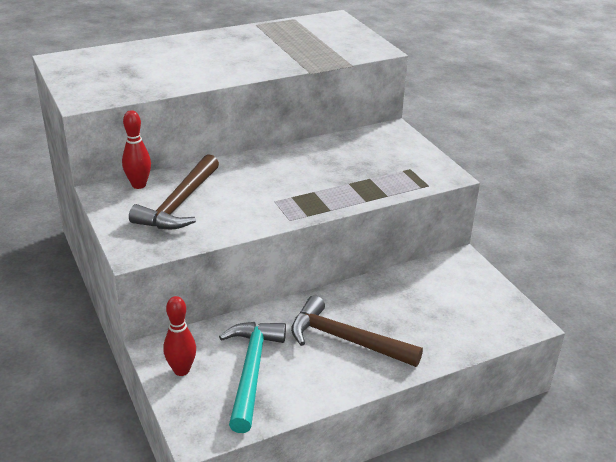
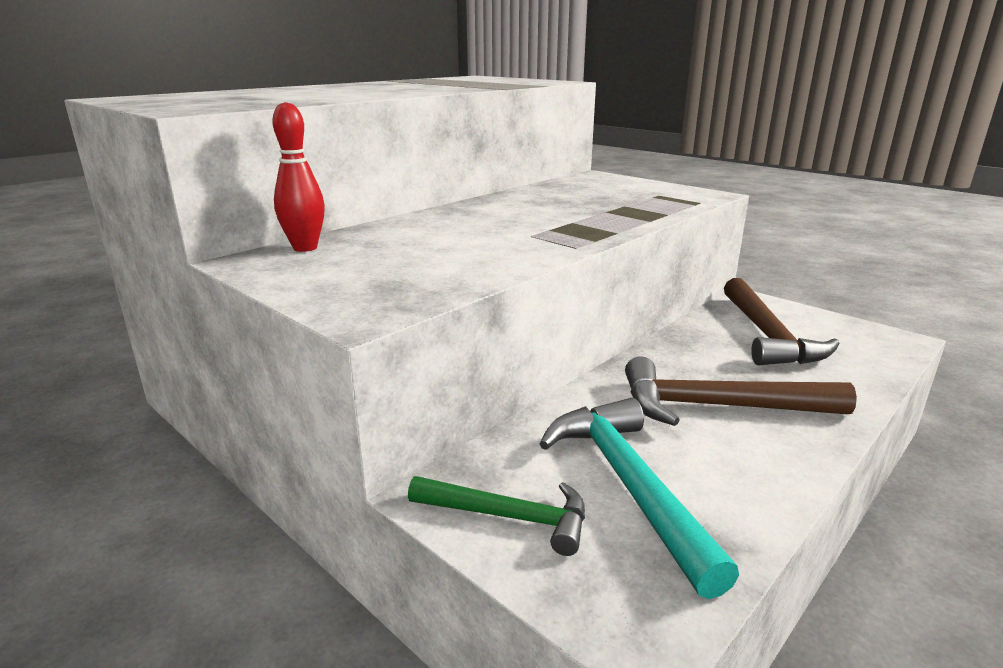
camera: 20 degrees left, 10 degrees down
(179, 204) = (391, 255): brown hammer -> brown hammer (767, 335)
(181, 370) = (509, 517): red bowling pin -> green hammer

